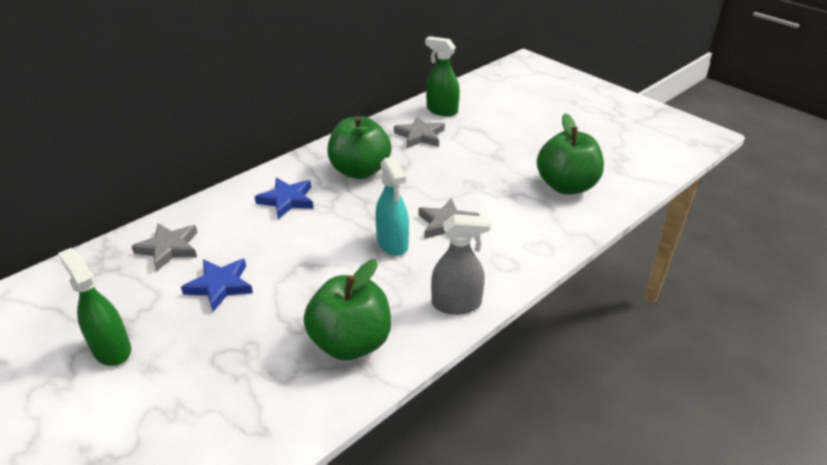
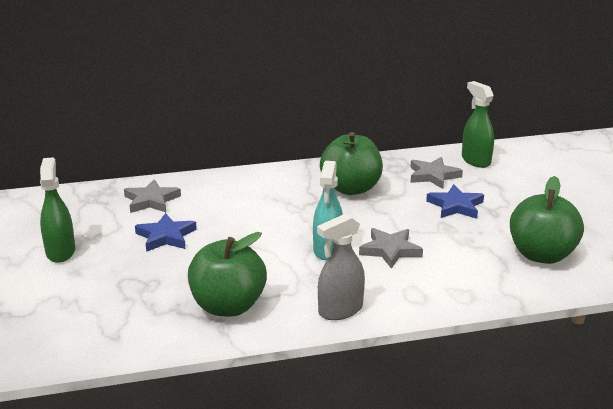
camera: 30 degrees right, 10 degrees down
(287, 200) = (269, 193): blue star -> blue star (455, 206)
(456, 304) = (340, 310): grey spray bottle -> grey spray bottle turned 120 degrees clockwise

